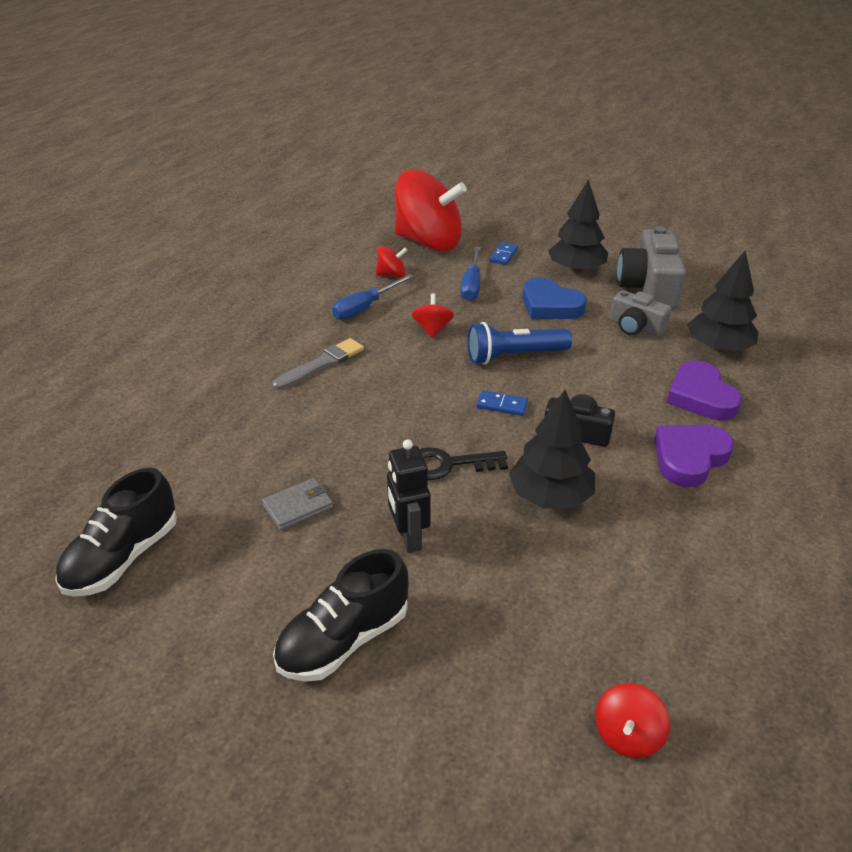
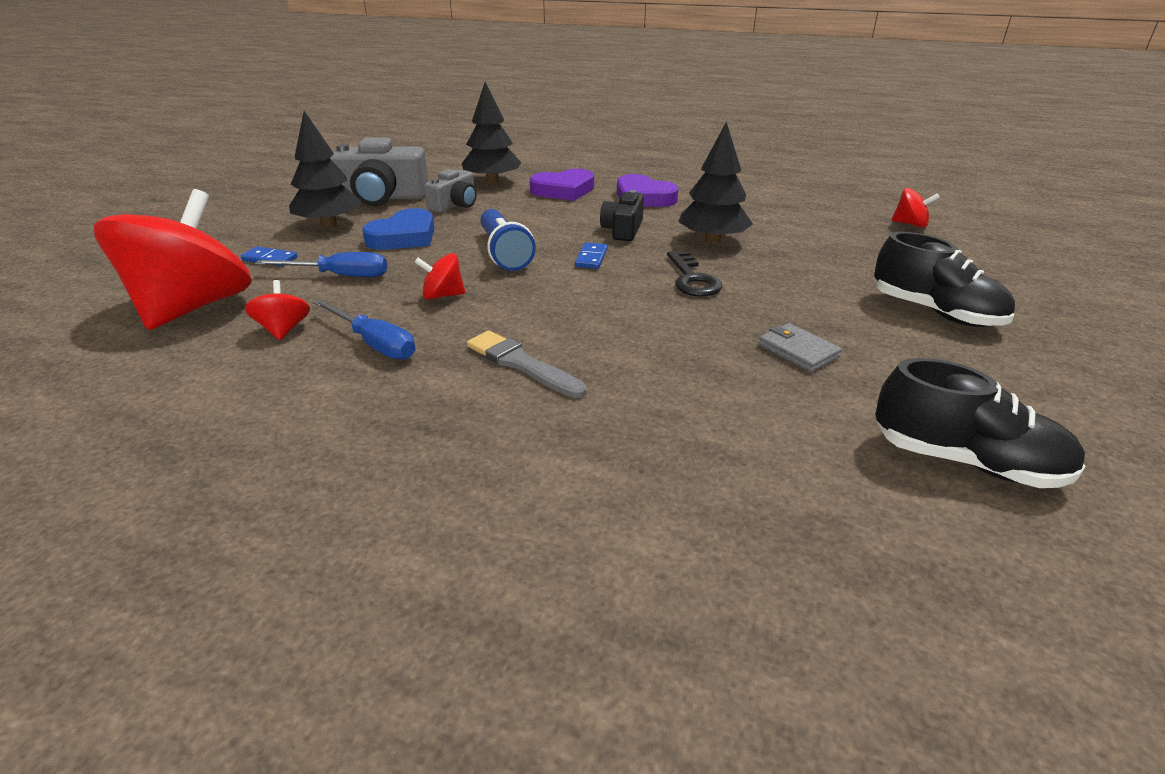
camera: 95 degrees left, 5 degrees down
(408, 538) = (800, 292): black robot -> none

